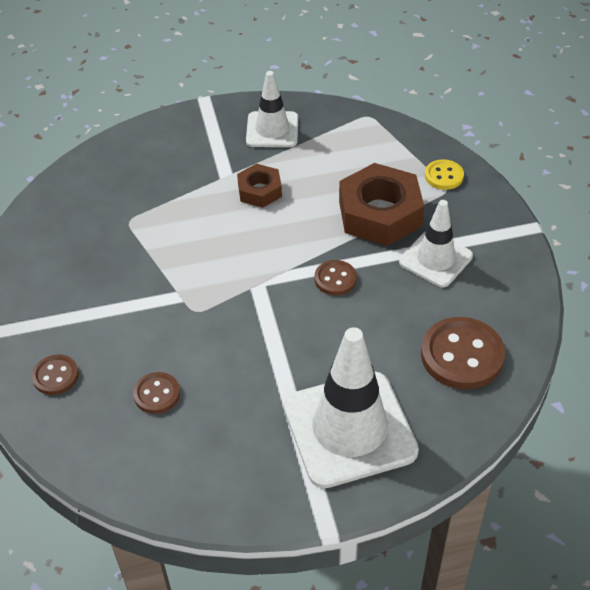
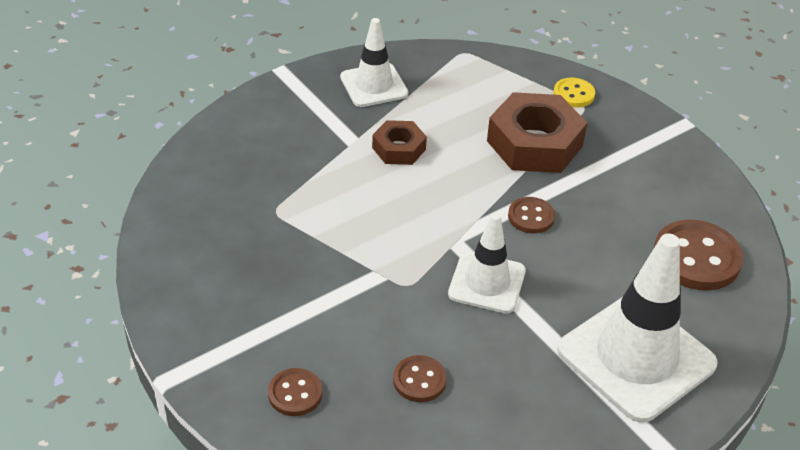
camera: 25 degrees left, 5 degrees down
(435, 259) = (615, 174): white traffic cone -> white traffic cone (487, 282)

